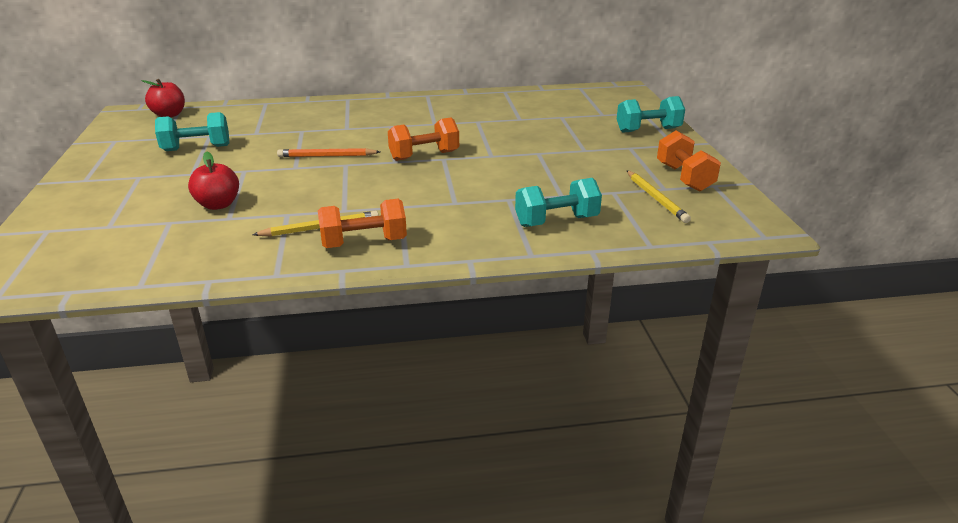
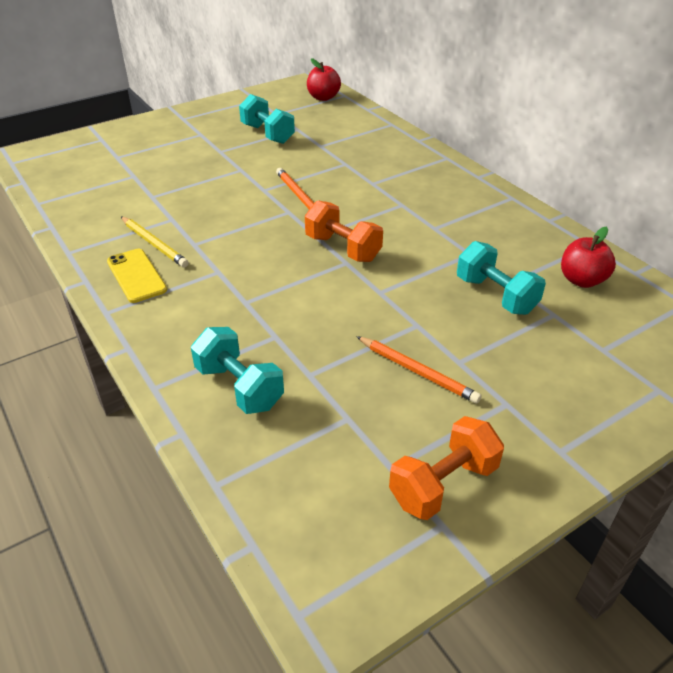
camera: 65 degrees right, 10 degrees up
(218, 205) = (171, 183): red apple -> red apple (582, 280)
(364, 243) = (136, 276): orange dumbbell -> yellow phone
(585, 163) = (418, 371): none -> orange pencil
(648, 130) = (589, 410): turquoise dumbbell -> turquoise dumbbell (496, 295)
(656, 198) = (353, 465): yellow pencil -> none

